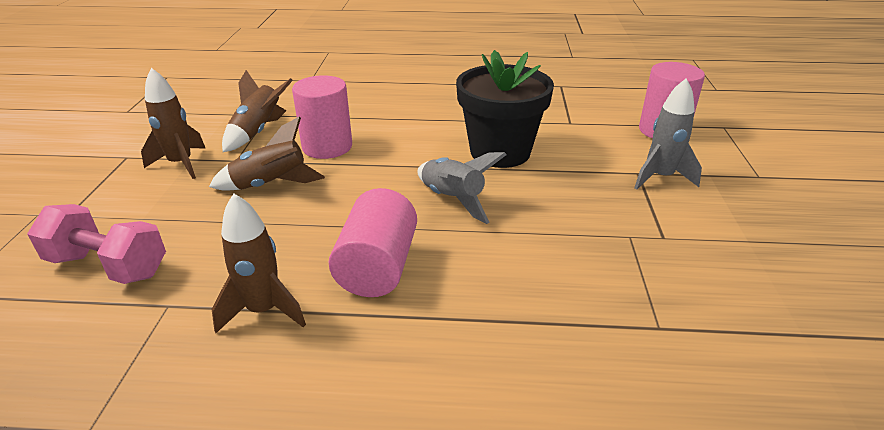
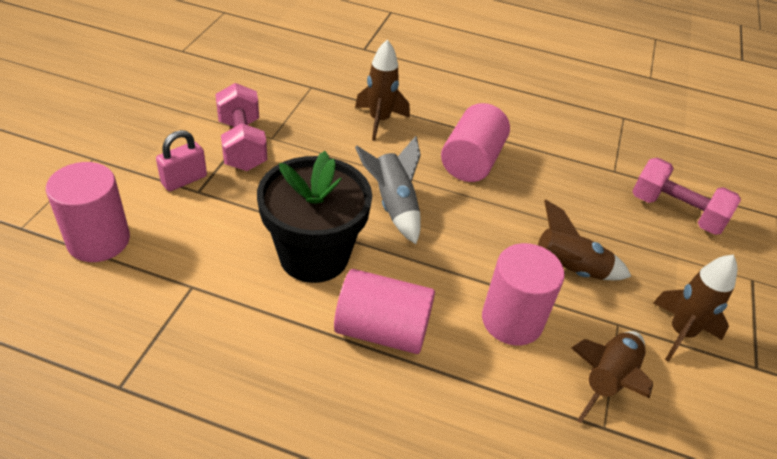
camera: 170 degrees left, 10 degrees up
(264, 310) = (549, 152): brown rocket -> brown rocket (379, 121)
(424, 126) = (382, 330): none -> pink cylinder
(650, 220) = (242, 144): none -> pink dumbbell
(660, 177) = (184, 180): grey rocket -> pink padlock

